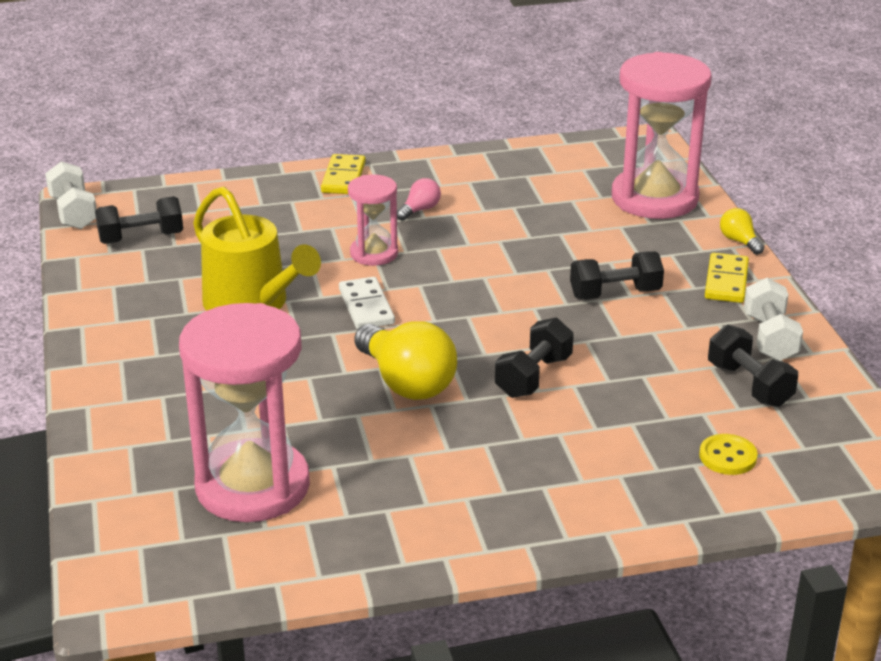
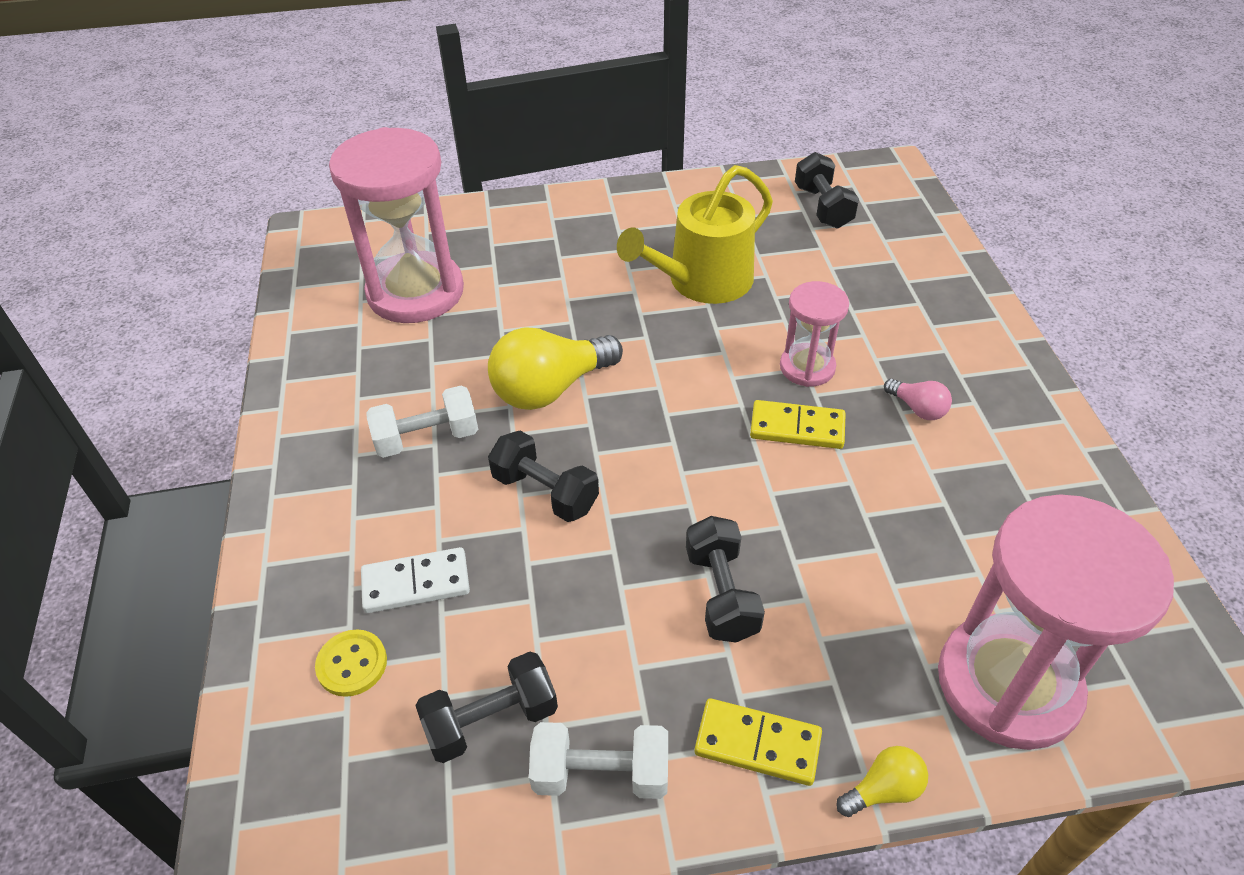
camera: 95 degrees right, 15 degrees up
(73, 212) = (866, 165): white dumbbell -> white dumbbell (427, 438)
(343, 178) = (986, 343): yellow domino -> yellow domino (797, 428)
(366, 307) = (694, 361): white domino -> white domino (416, 583)

